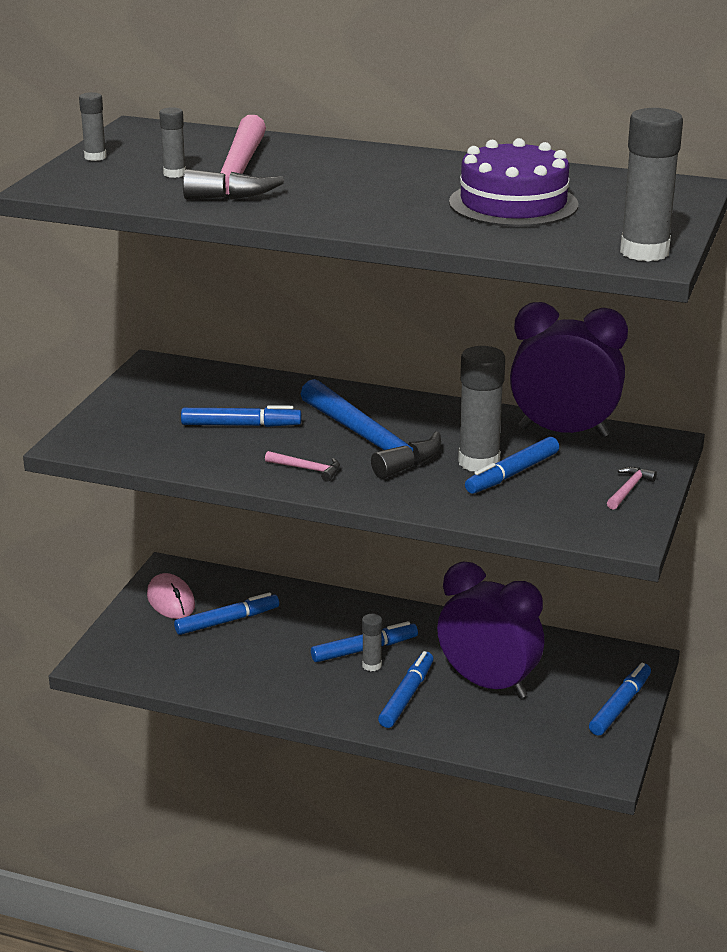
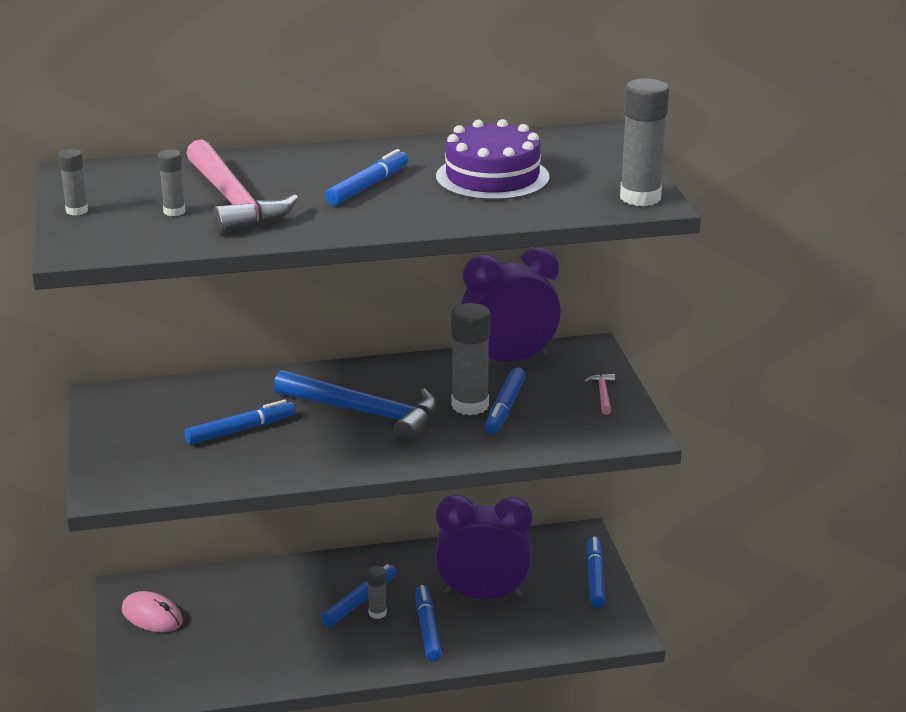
camera: 30 degrees left, 0 degrees up
(227, 621) = (220, 617): blue marker -> blue marker (368, 186)
(307, 469) = (338, 453): pink hammer -> none

